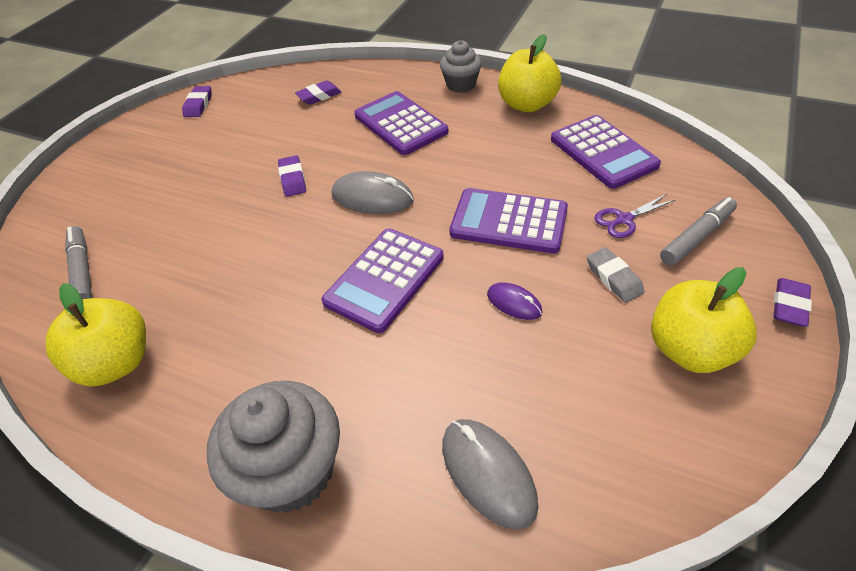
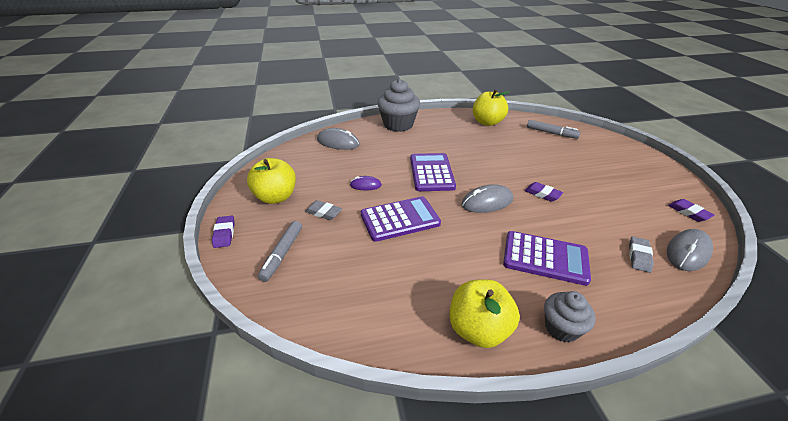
camera: 140 degrees right, 10 degrees down
(275, 84) = (687, 252): none -> grey mouse
(319, 96) = (639, 256): purple eraser -> grey eraser
(603, 152) = (375, 299): purple calculator -> none
(624, 219) = (332, 248): purple scissors -> none

